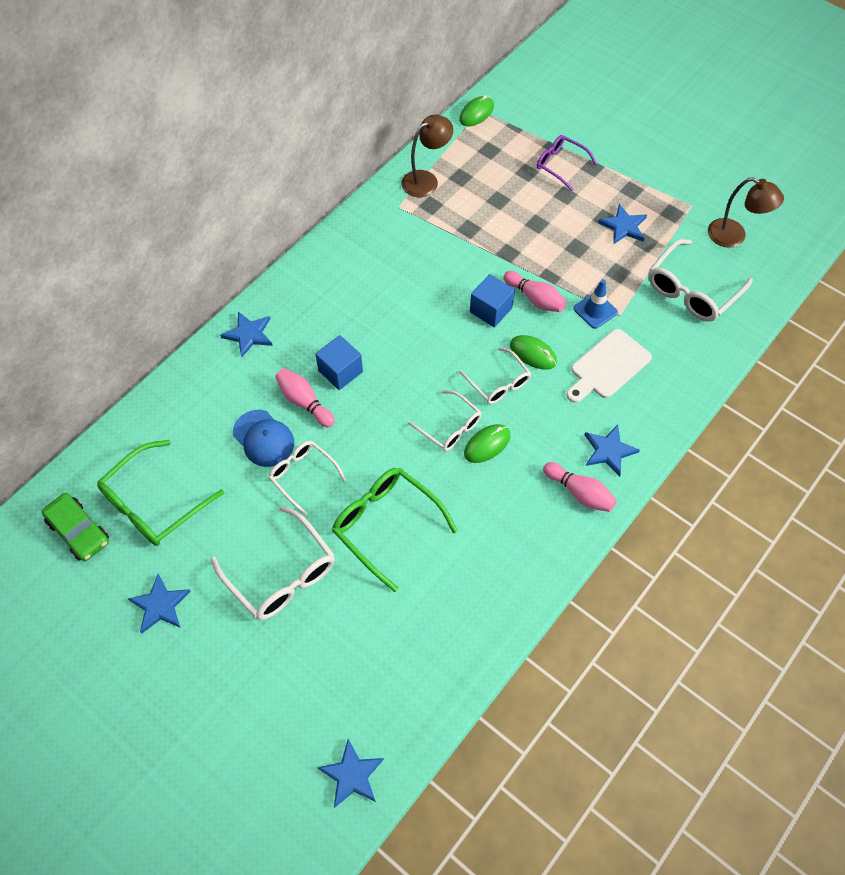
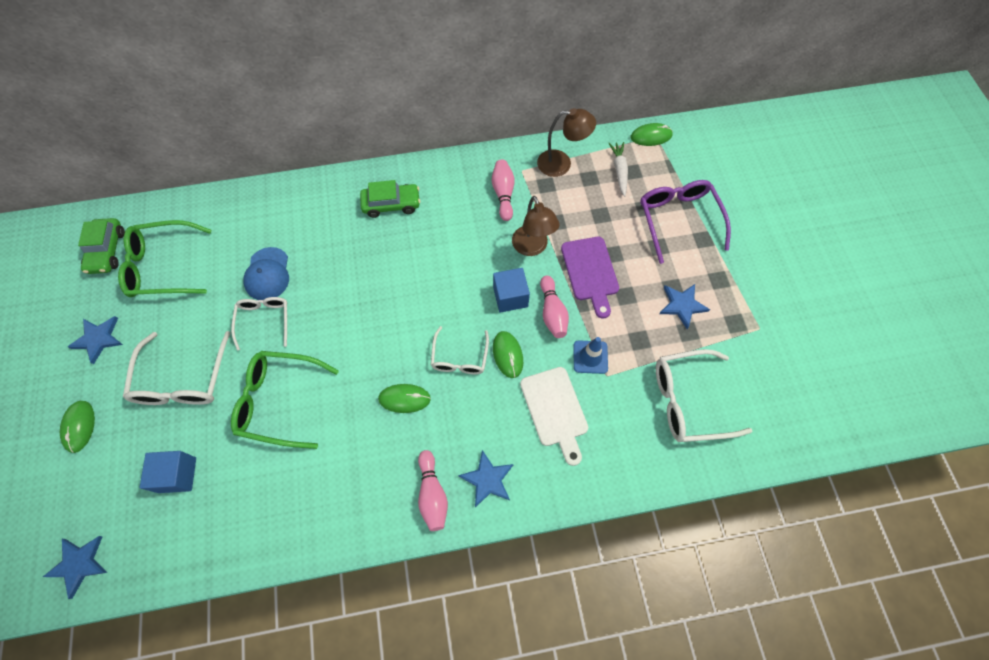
camera: 40 degrees right, 5 degrees up
(227, 682) = (79, 426): none -> green mouse
(249, 334) = (331, 193): blue star -> none
(304, 402) = (317, 268): pink bowling pin -> pink bowling pin (503, 194)
(314, 307) = (391, 204): none -> green car
(340, 371) = (362, 264): blue cube -> blue cube (177, 475)
(386, 525) = (279, 401): green glasses -> green glasses turned 75 degrees counterclockwise
(450, 427) = (392, 364): white glasses -> none
(478, 156) = (619, 171): none -> white carrot
(533, 248) = (590, 272): none -> purple cutting board
(560, 165) = (678, 220): purple glasses -> purple glasses, size x1.58
(608, 366) = (555, 410): white cutting board -> white cutting board turned 105 degrees counterclockwise
(734, 236) = (773, 382): brown lamp -> brown lamp (532, 247)

